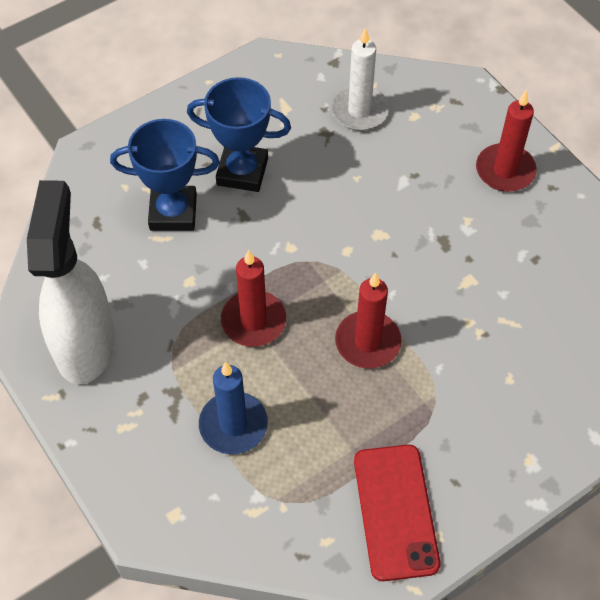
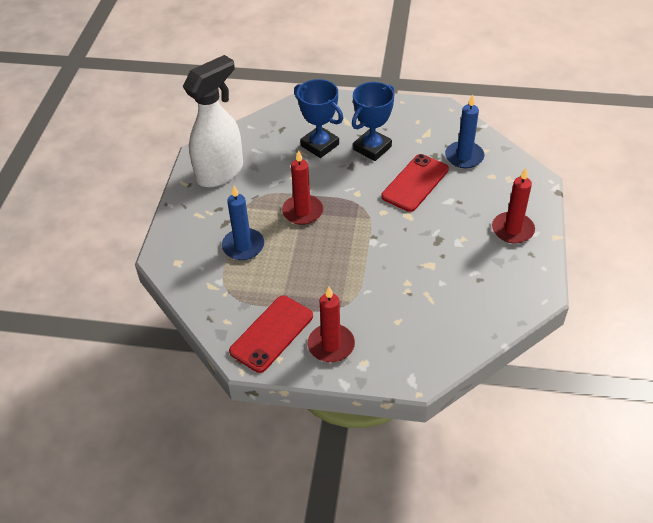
camera: 45 degrees right, 10 degrees down
(242, 172) = (372, 148): blue trophy -> blue trophy turned 75 degrees clockwise
(342, 185) = (415, 183): none -> red phone
(359, 111) = (464, 157): white candle -> blue candle
(367, 342) = (345, 256): red candle -> red candle (331, 345)

